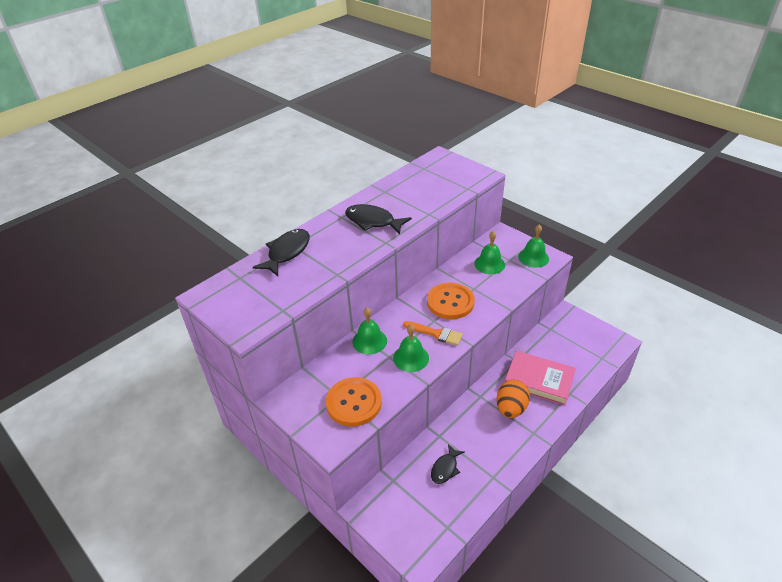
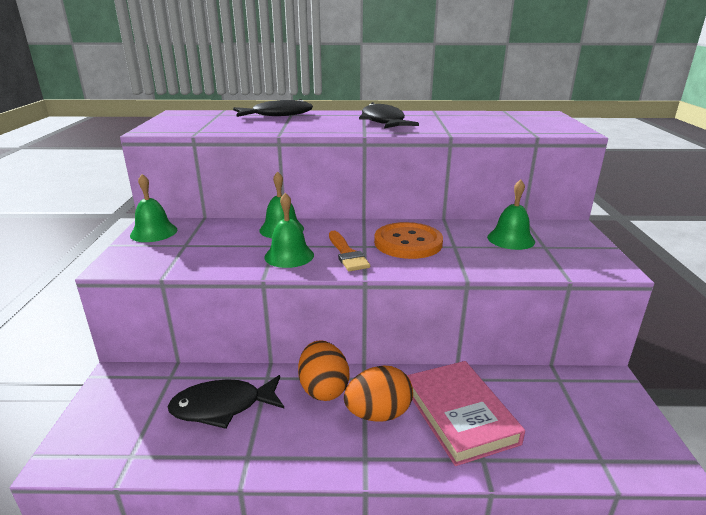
camera: 45 degrees right, 15 degrees down
(354, 403) = (185, 254): orange button -> none
(445, 468) = (222, 406): black fish -> black fish, size x1.61
(472, 417) = (323, 389): none -> orange egg
(533, 257) = (584, 258): green bell -> green bell (153, 232)

